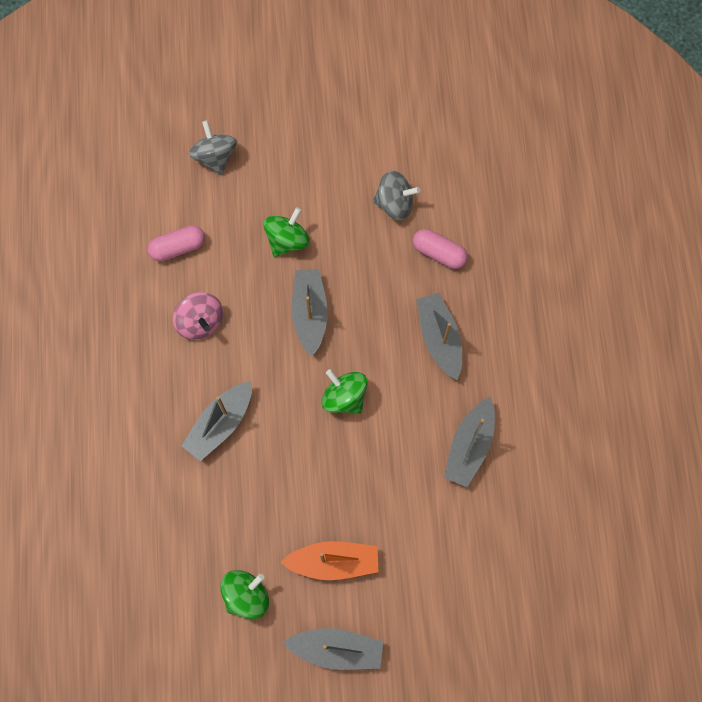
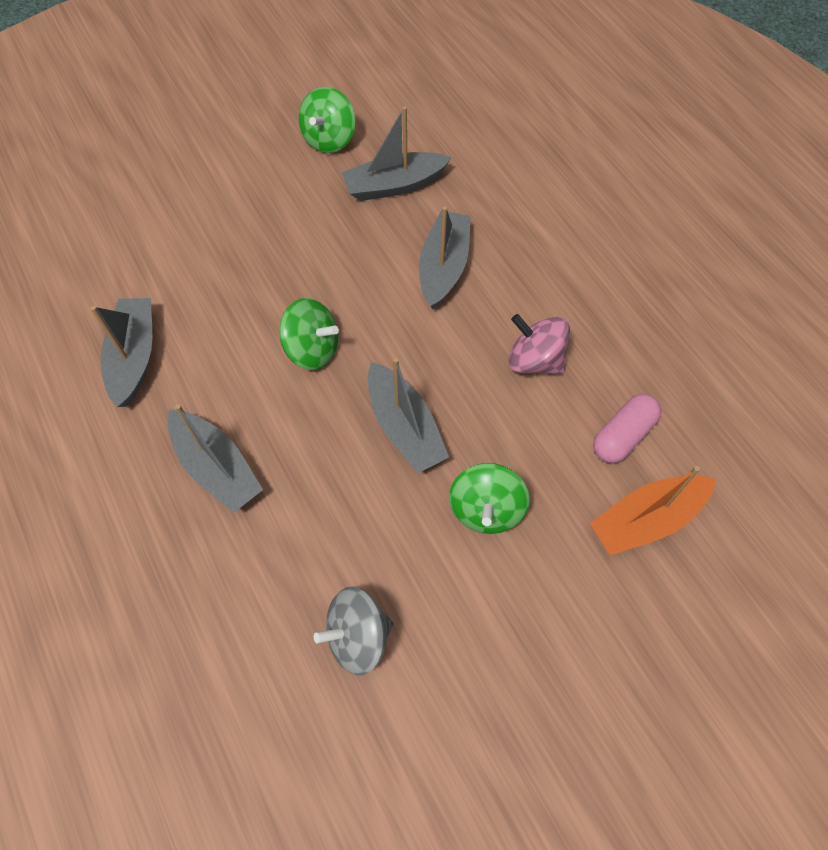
camera: 155 degrees right, 10 degrees down
(215, 157) = (661, 587): grey spinning top -> none
(333, 562) = (252, 195): orange boat -> orange boat (646, 519)
(337, 649) = (217, 132): grey boat -> grey boat (394, 185)
(439, 253) = (260, 587): pink capsule -> none

